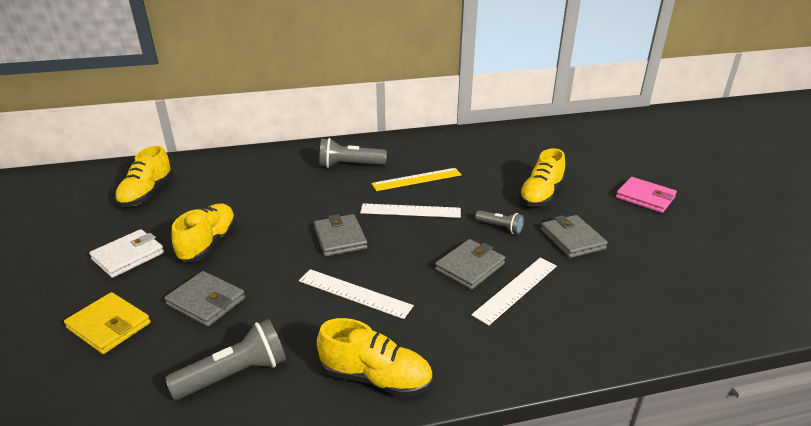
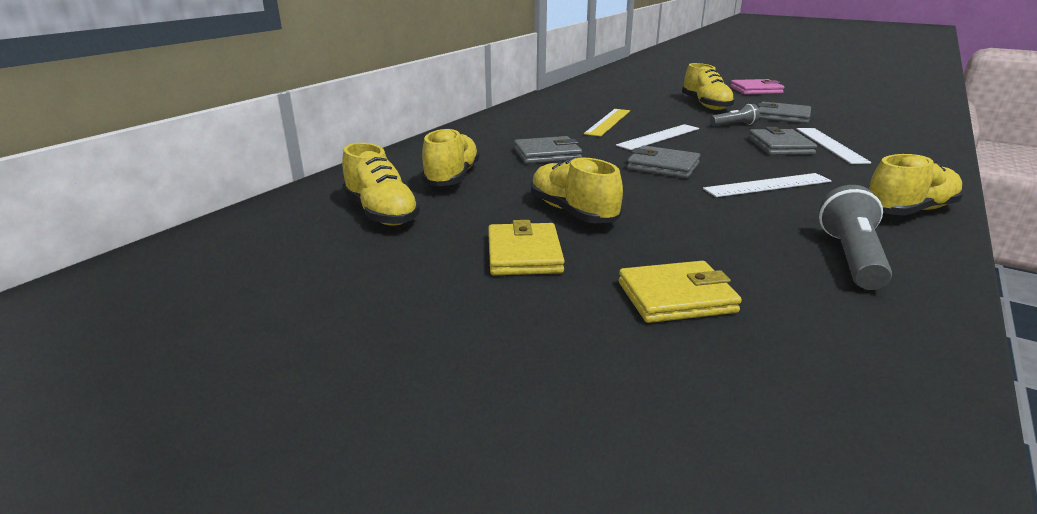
camera: 45 degrees left, 5 degrees down
(128, 256) = (524, 254): white wallet -> yellow wallet
(206, 302) = (696, 240): grey wallet -> grey wallet (547, 154)
(224, 184) = (452, 177): none -> yellow shoe
(350, 165) = (531, 131): grey flashlight -> none

